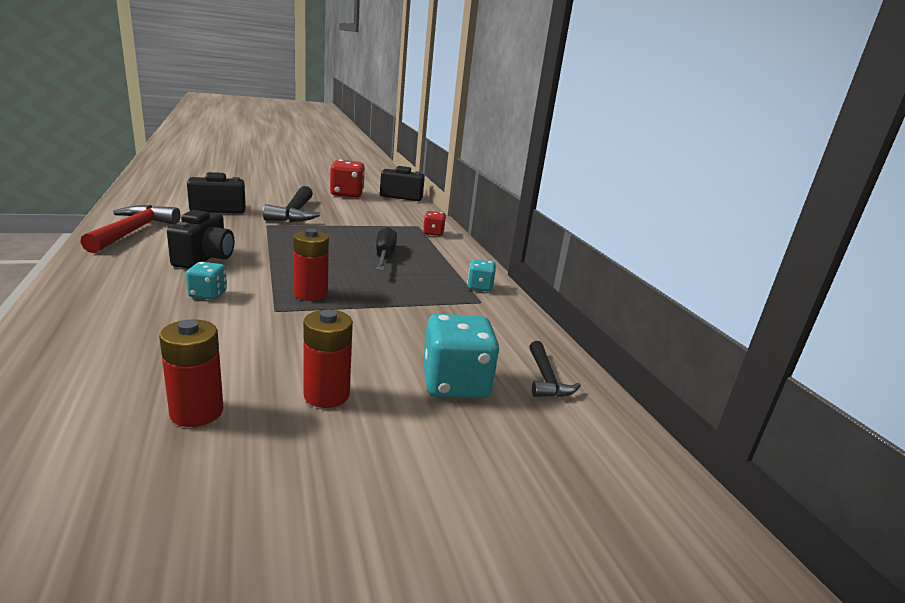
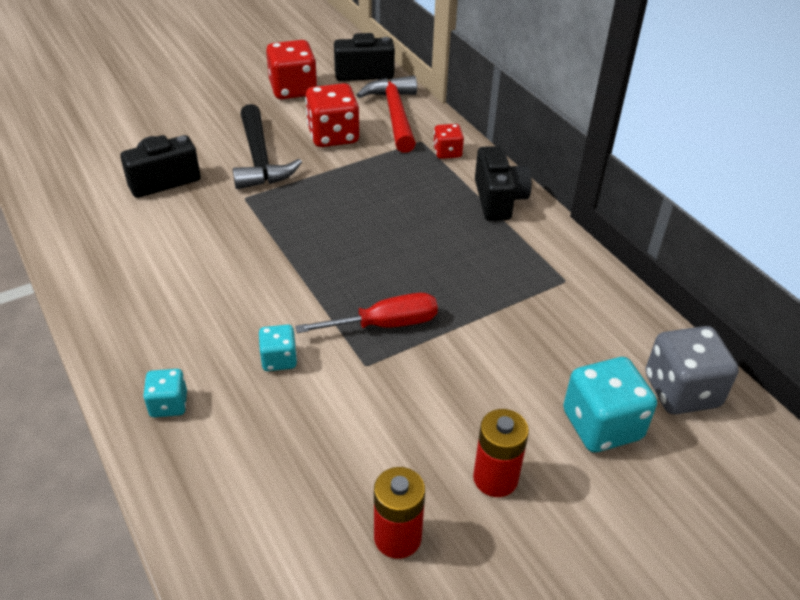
camera: 10 degrees left, 20 degrees up
(133, 231) = (104, 264): red hammer -> red hammer (395, 114)
(204, 258) = (226, 293): black camera -> black camera (498, 200)
(311, 294) = (384, 324): red battery -> red screwdriver
(356, 213) = (333, 136): none -> red dice
(384, 256) = (419, 223): black screwdriver -> none
(479, 287) = (552, 252): turquoise dice -> turquoise dice (168, 404)
(546, 379) = (681, 391): black hammer -> grey dice

